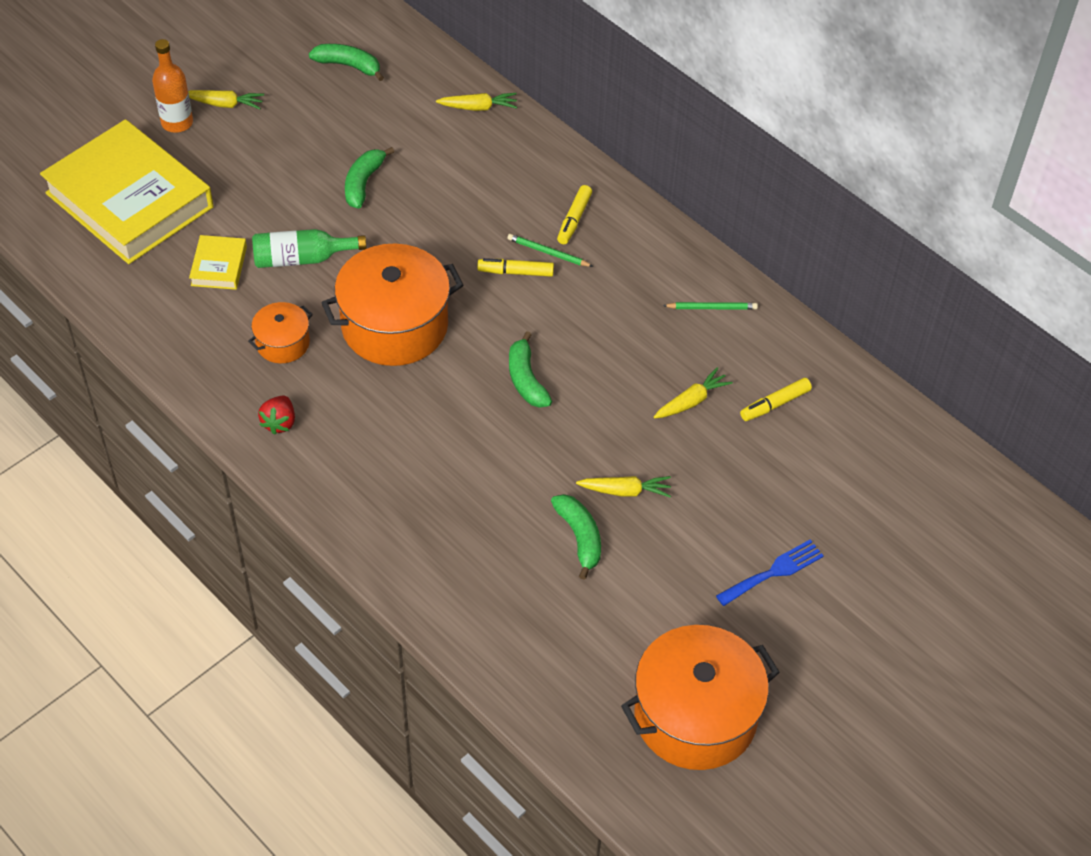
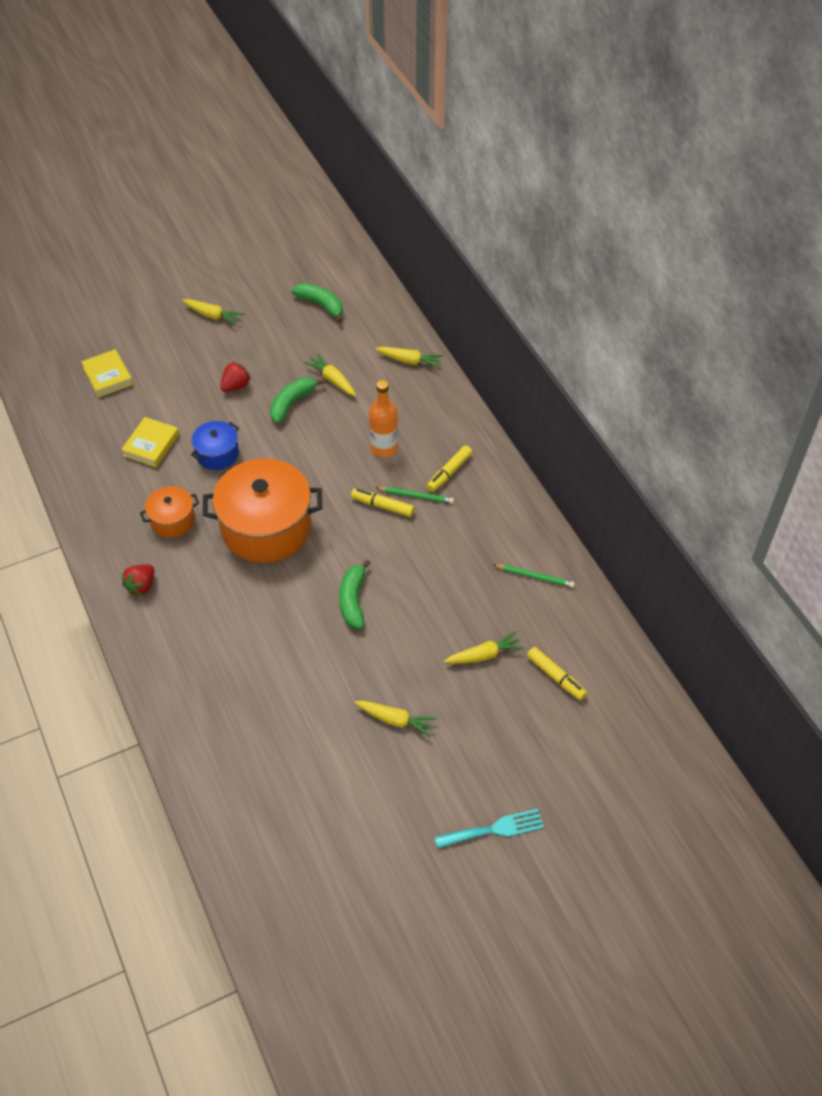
camera: 20 degrees right, 0 degrees up
(130, 200) = (108, 376): yellow book -> yellow book, size x0.42
(177, 123) = (170, 322): orange bottle -> orange bottle (384, 447)
(289, 178) = (236, 386): none -> red strawberry
(302, 258) = (217, 454): green bottle -> blue pot
(399, 147) = (332, 380): none -> yellow carrot
(548, 253) = (416, 496): green pencil -> green pencil turned 150 degrees clockwise
(580, 537) = (340, 751): green banana -> none
(695, 715) = (373, 942): orange pot -> none
(773, 572) = (494, 829): blue fork -> turquoise fork
(775, 404) = (555, 676): yellow marker -> yellow marker turned 120 degrees counterclockwise

